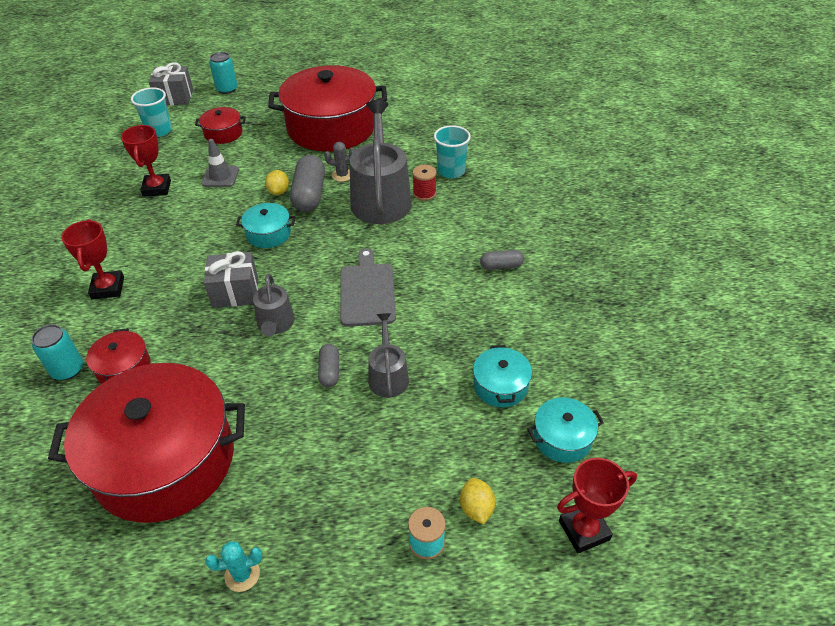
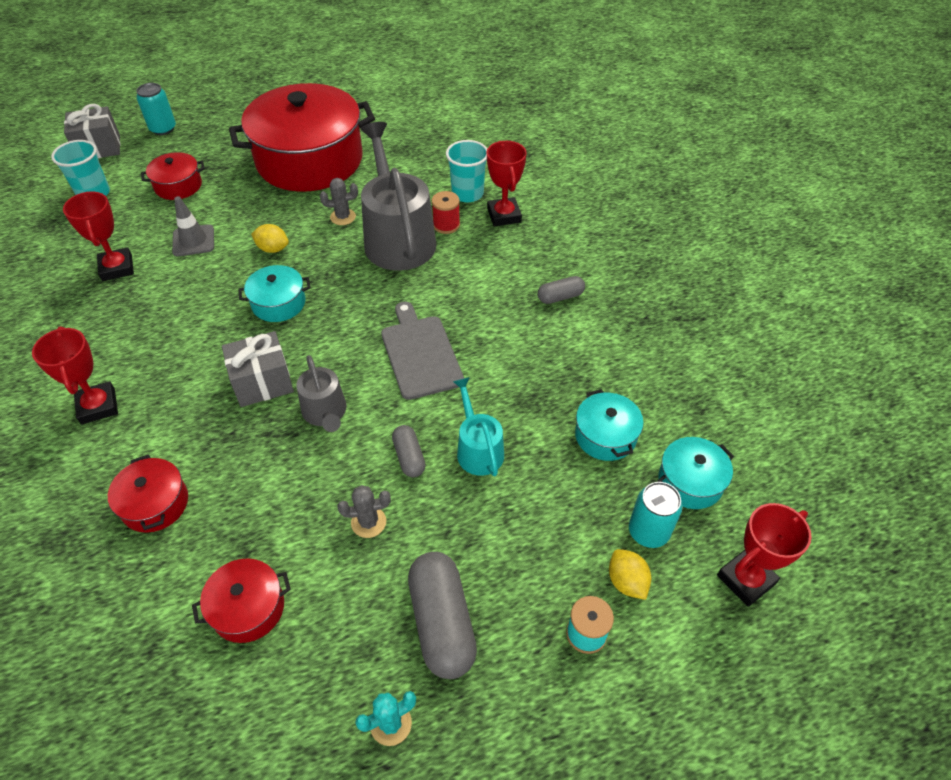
camera: 15 degrees left, 5 degrees up
(68, 370) = (82, 520): turquoise can -> turquoise can (648, 531)
(165, 460) = (248, 608): red pot -> red pot, size x0.43
(278, 192) = (273, 249): yellow lemon -> yellow lemon turned 60 degrees counterclockwise
(279, 415) = (368, 522): none -> grey cactus
(309, 195) = (312, 247): grey capsule -> grey capsule (442, 622)
(388, 376) = (478, 449): grey watering can -> turquoise watering can
(476, 193) = (504, 215): none -> red trophy

